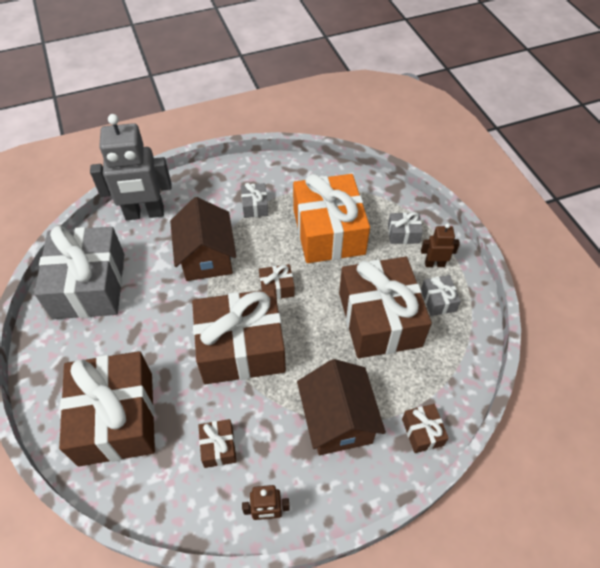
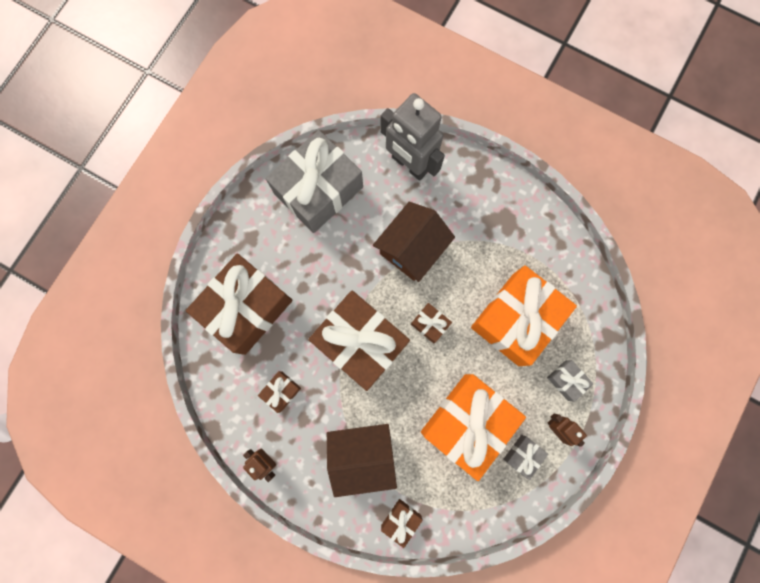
camera: 50 degrees right, 25 degrees up
(255, 206) = (490, 240): grey gift -> none
(338, 420) = (362, 455): brown house -> brown house turned 45 degrees clockwise
(379, 319) = (467, 422): brown gift -> orange gift

